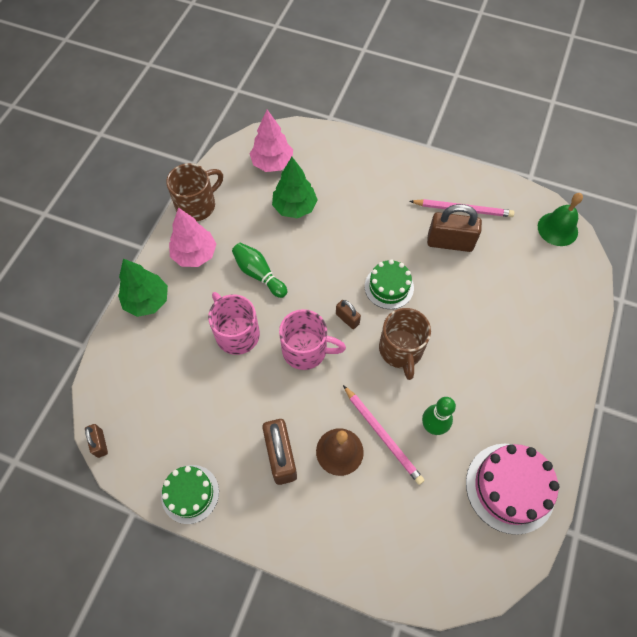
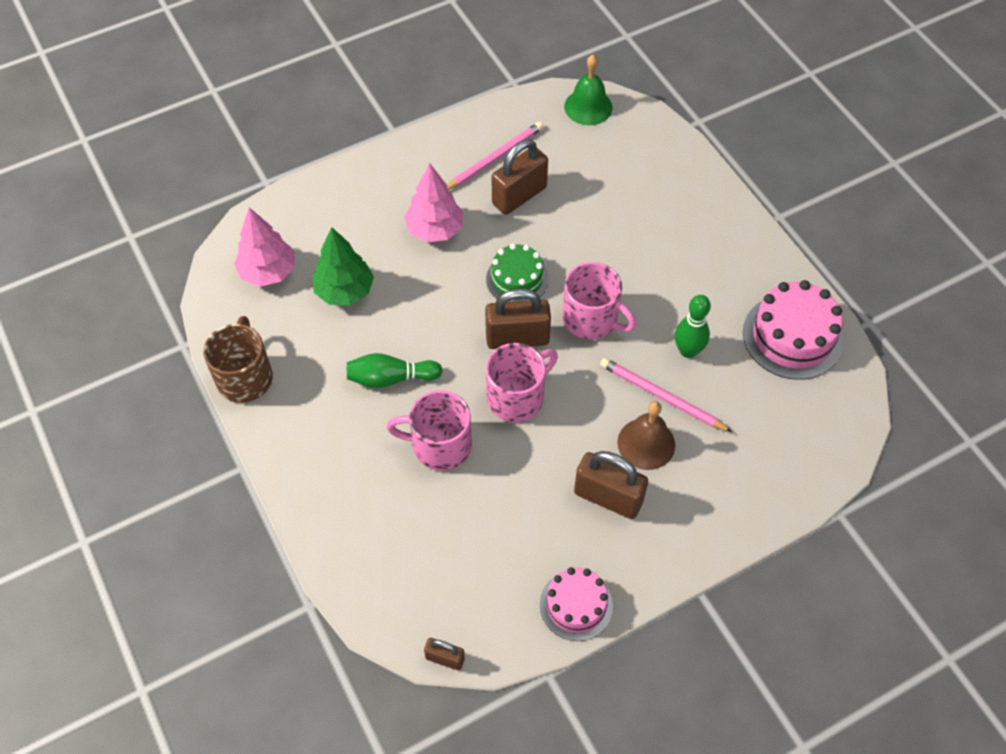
camera: 50 degrees left, 5 degrees down
(147, 301) = (317, 505): green tree -> none
(190, 494) = (576, 605): green cake -> pink cake
(195, 255) = (306, 421): pink tree -> pink tree (435, 230)
(347, 319) = (517, 338): brown padlock -> brown padlock, size x1.91
(383, 435) = (661, 397): pink pencil -> pink pencil turned 150 degrees counterclockwise
(401, 350) = (591, 319): brown mug -> pink mug

